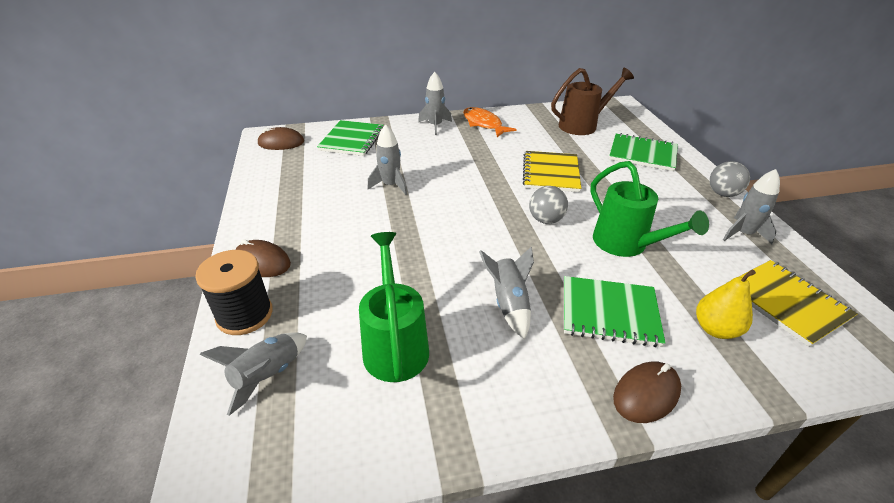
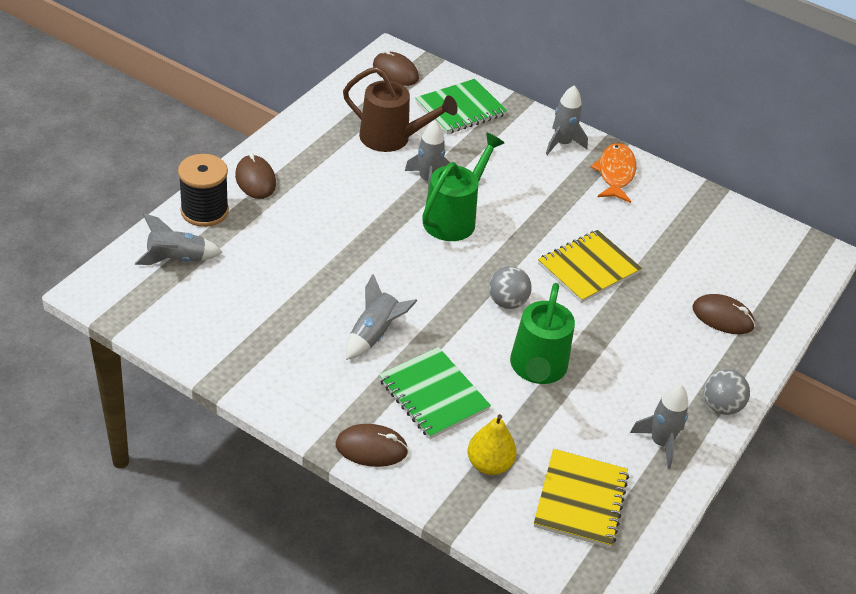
camera: 40 degrees right, 5 degrees up
(395, 344) = (267, 299): green watering can -> green watering can (454, 218)
(583, 125) = (722, 245): brown watering can -> brown watering can (392, 139)
(642, 154) = (722, 317): green notebook -> brown mouse

